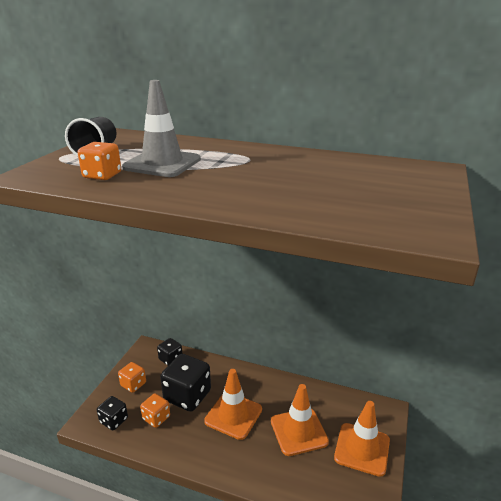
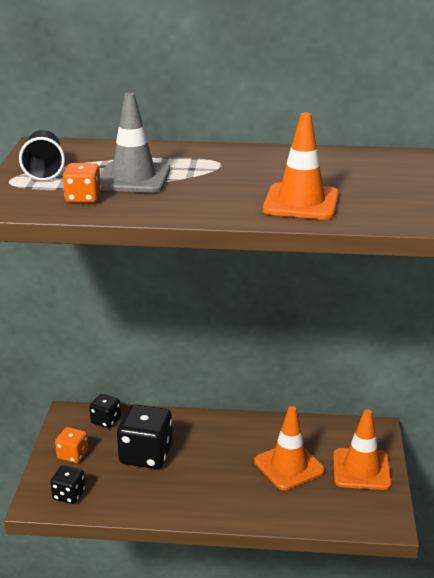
camera: 15 degrees left, 0 degrees up
(156, 418) = (119, 483): orange dice -> none
(233, 415) = (209, 464): orange traffic cone -> orange traffic cone (301, 202)

